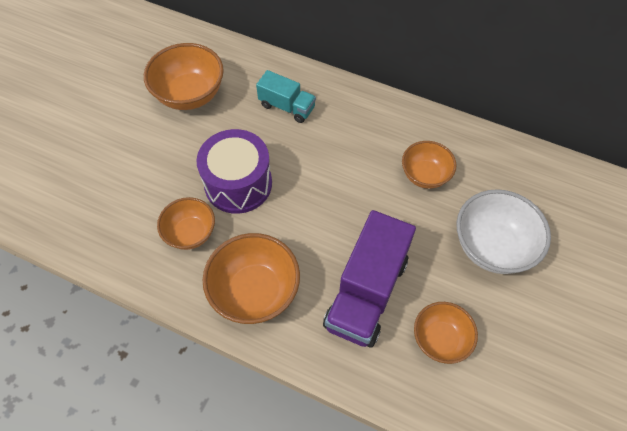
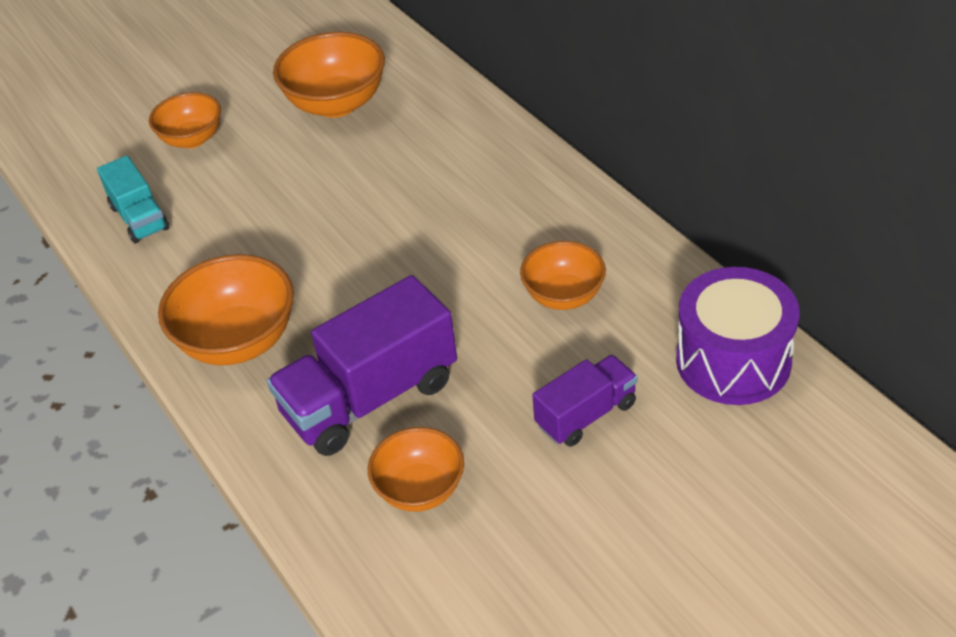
camera: 35 degrees right, 15 degrees down
(190, 233) = (216, 251): orange bowl -> orange bowl (192, 139)
(238, 184) = (314, 219): purple drum -> purple drum (733, 361)
(287, 106) = (445, 154): turquoise truck -> turquoise truck (139, 218)
(492, 246) = (586, 415): white bowl -> purple truck

